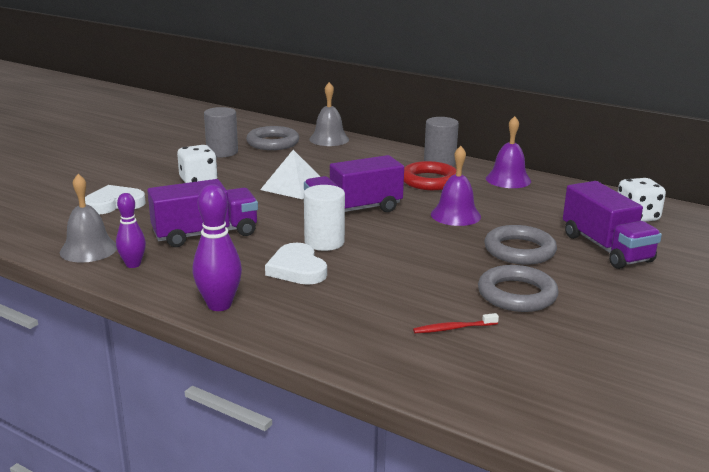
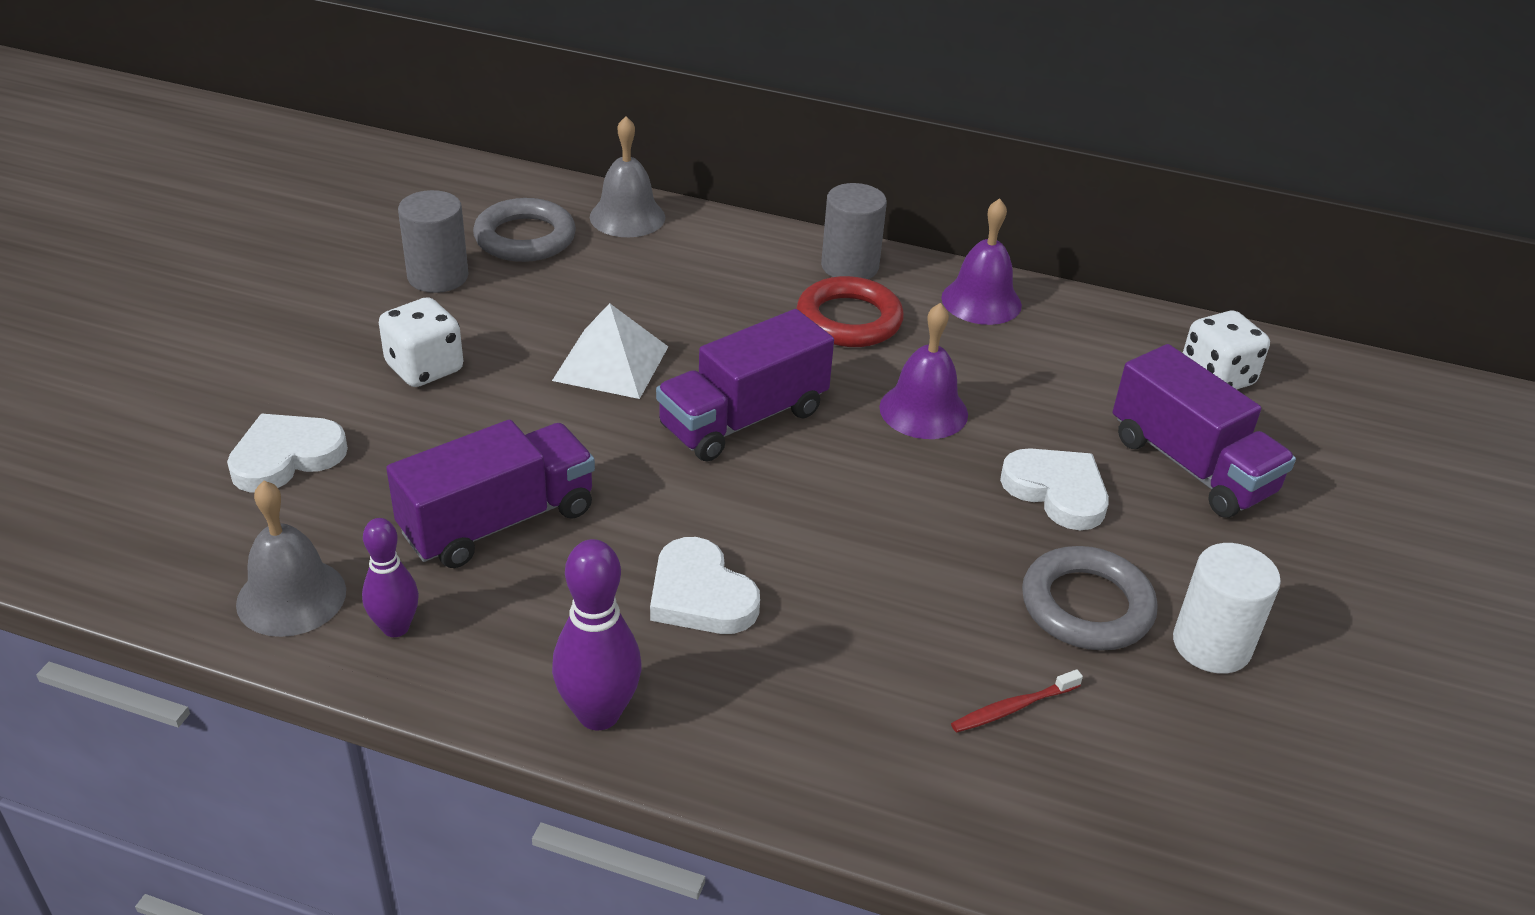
camera: 15 degrees left, 15 degrees up
(324, 242) = (722, 515): white cylinder -> white cylinder (1211, 645)
(519, 250) = (1057, 491): grey ring -> white heart

